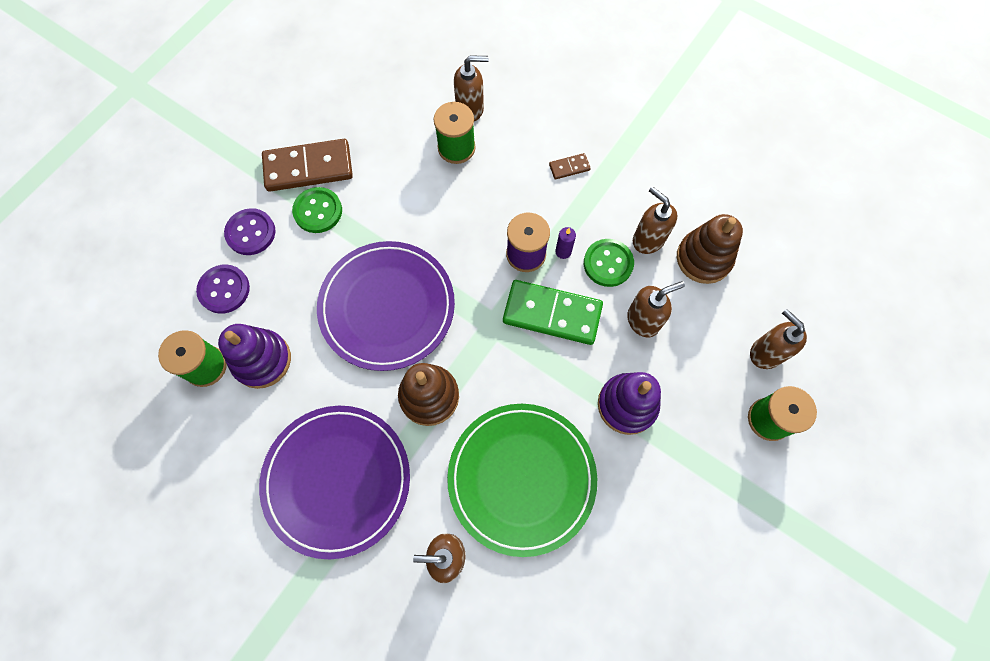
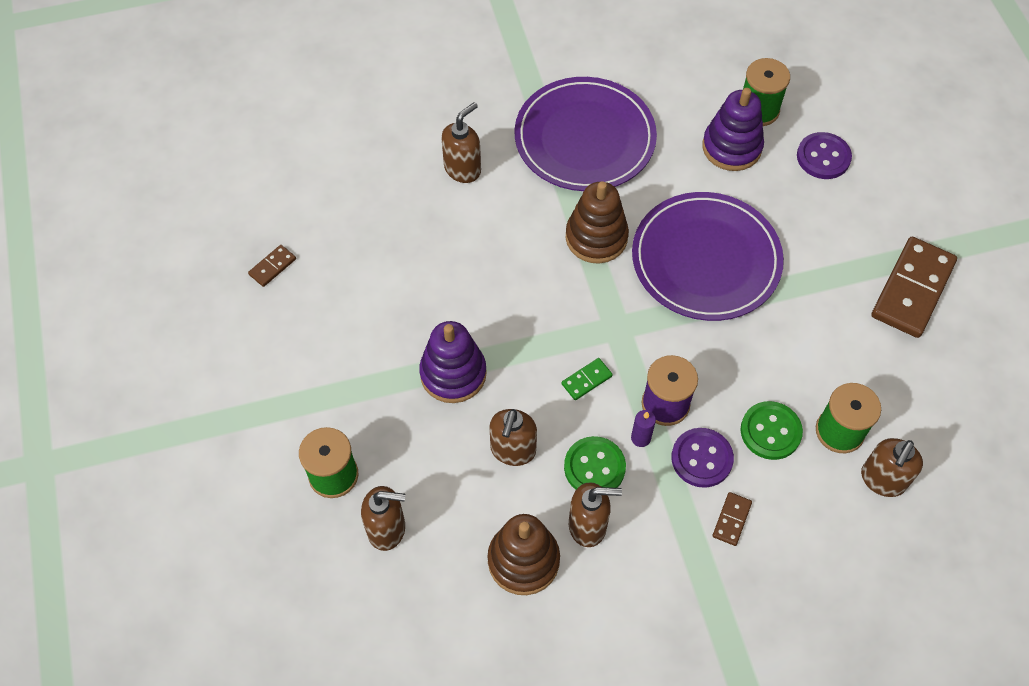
camera: 130 degrees right, 10 degrees down
(251, 233) = (869, 205): purple button -> purple button (701, 458)
(318, 211) = (853, 268): green button -> green button (770, 431)
(521, 478) = (470, 254): green plate -> none
(552, 314) = (586, 380): green domino -> green domino, size x0.44
(670, 630) = (272, 267): none -> brown domino

